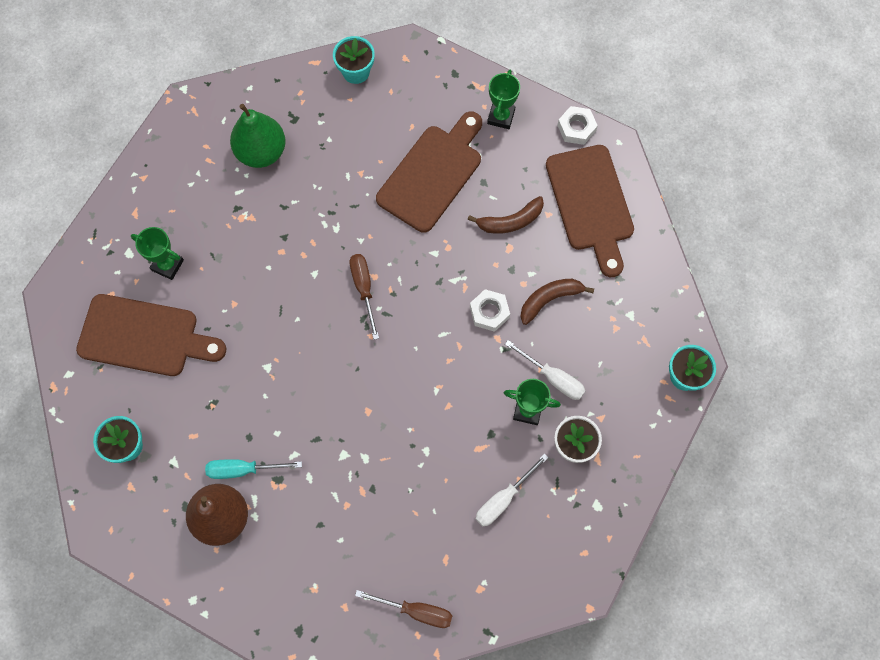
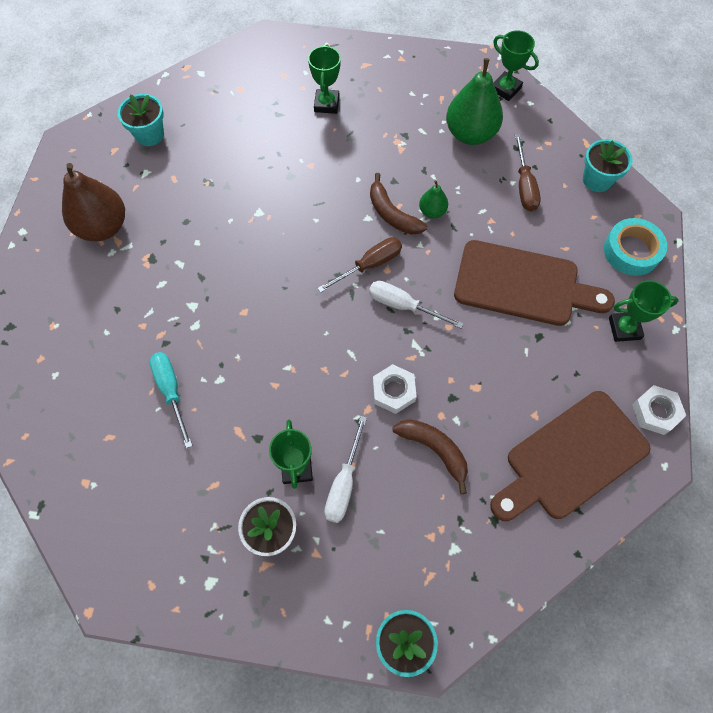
camera: 70 degrees right, 5 degrees down
(144, 336) = (253, 111): brown cutting board -> none
(224, 101) = (505, 89): none -> green trophy
(243, 469) = (153, 227): turquoise screwdriver -> turquoise screwdriver (171, 391)
(331, 217) = (432, 211): none -> green pear
(416, 611) = (49, 426): brown screwdriver -> brown screwdriver (524, 186)
(435, 78) = (631, 251): none -> turquoise tape
(503, 499) = (189, 475): white screwdriver -> white screwdriver (403, 306)
(510, 221) = (507, 378): brown banana -> brown banana (392, 214)

